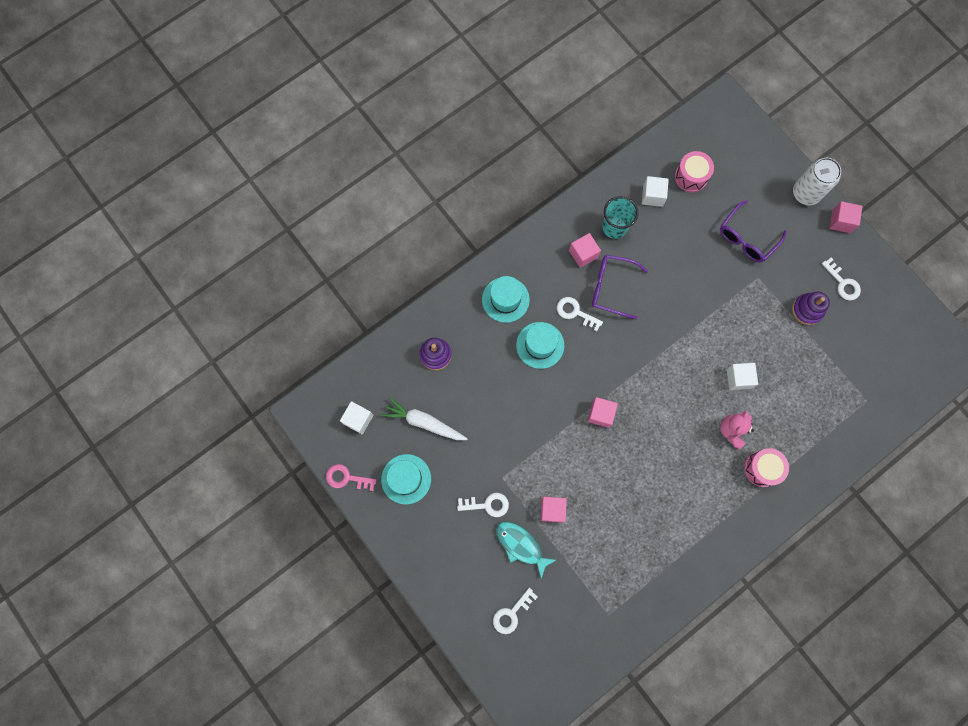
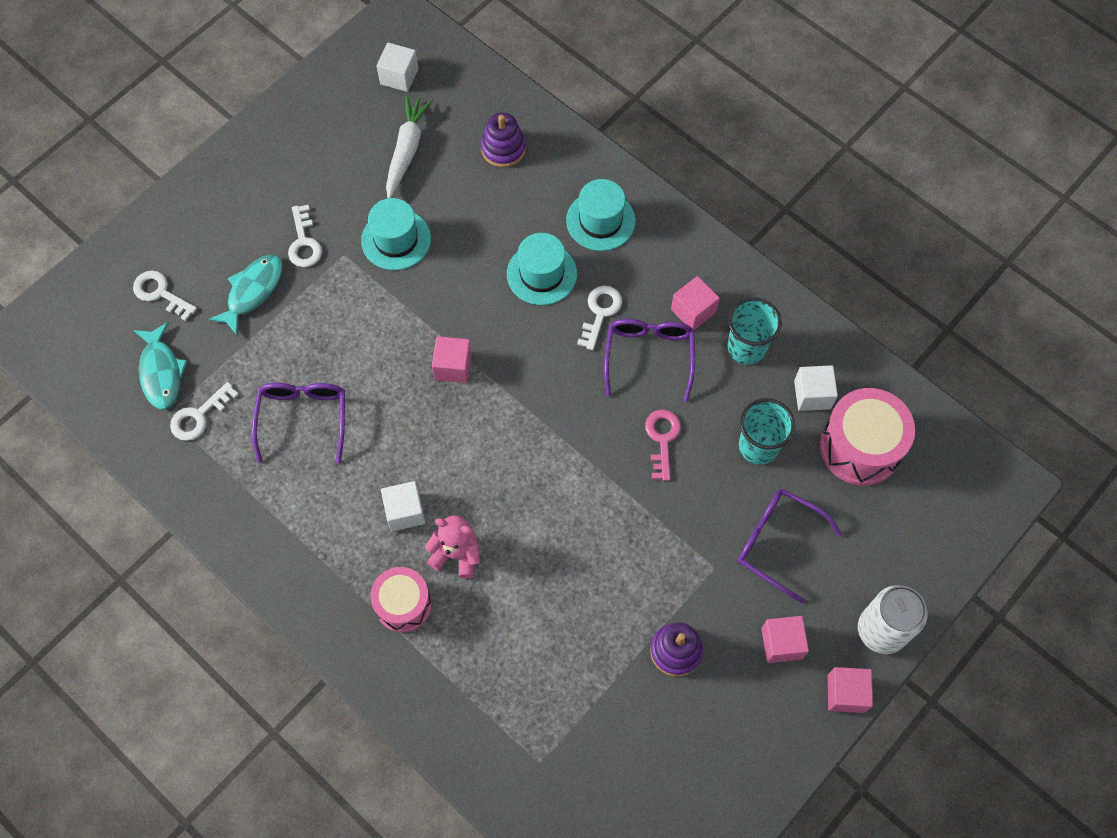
camera: 80 degrees right, 10 degrees down
(347, 478) = (320, 77): pink key -> pink key (662, 439)
(406, 479) = (327, 143): turquoise hat -> turquoise hat (396, 239)
(552, 510) = (306, 323): pink cube -> pink cube (781, 643)
(575, 617) = (161, 372): none -> turquoise fish
(624, 519) = (303, 418): none -> purple glasses
(683, 235) = (758, 446): none -> turquoise cup
(691, 177) = (860, 447): pink drum -> pink drum, size x1.51
(738, 378) = (541, 554): white cube -> white cube (405, 512)
(842, 283) = (736, 705): white key -> white key (199, 416)

